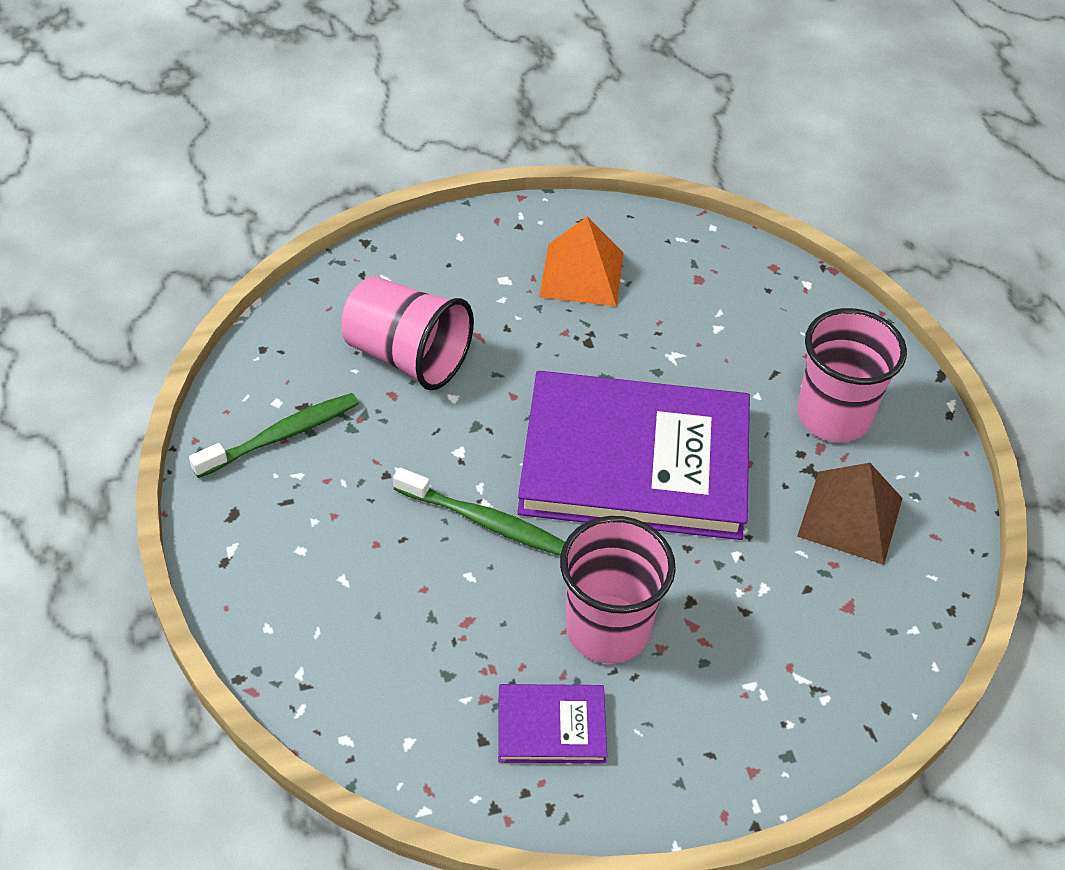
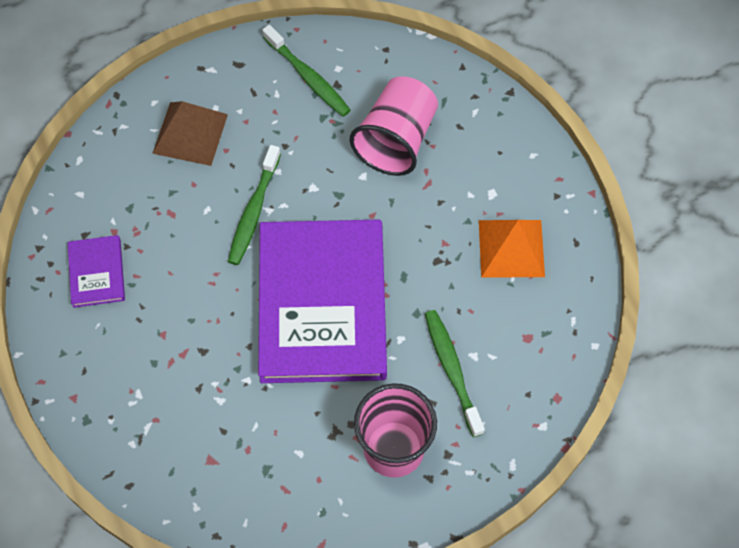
camera: 85 degrees right, 15 degrees up
(607, 629) = (173, 299): pink cup -> none
(736, 349) = (452, 371): none -> green toothbrush
(850, 517) = (293, 461): brown pyramid -> brown pyramid (190, 133)

